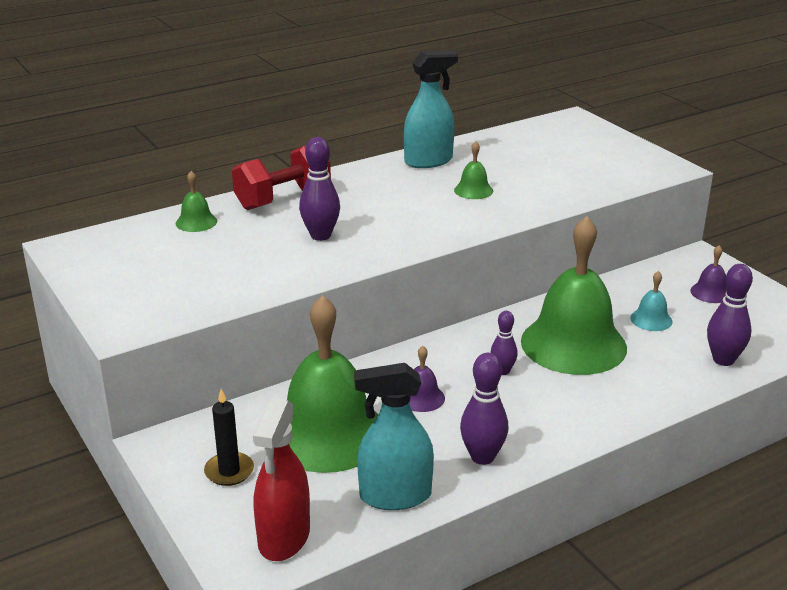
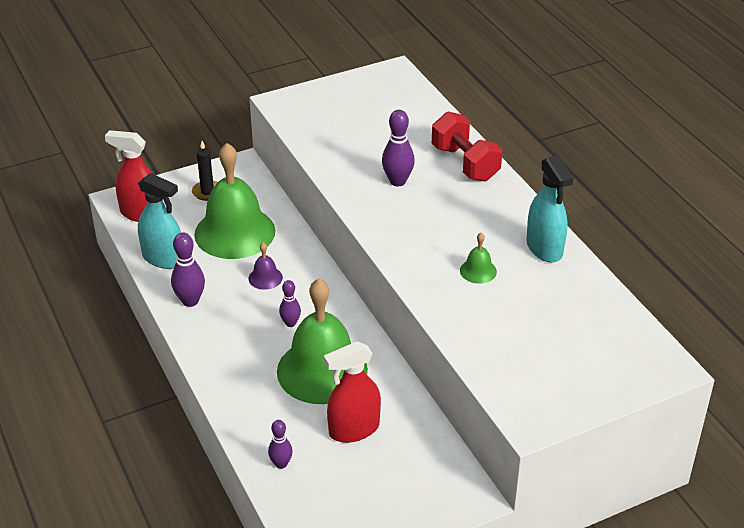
camera: 95 degrees right, 10 degrees up
(196, 222) = (427, 123): green bell -> none
(395, 496) = (163, 258): turquoise spray bottle -> turquoise spray bottle turned 120 degrees clockwise
(651, 319) = (354, 429): turquoise bell -> red spray bottle
(710, 292) = (398, 486): purple bell -> none
(723, 360) = (281, 464): purple bowling pin -> purple bowling pin, size x0.64

